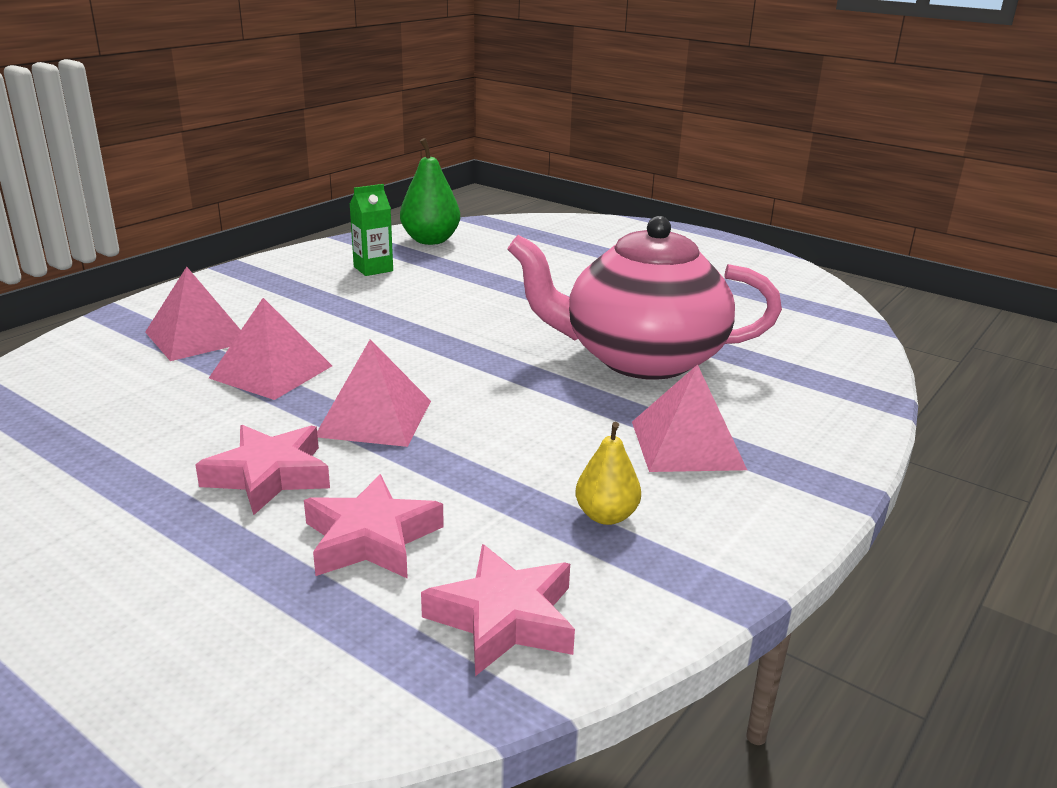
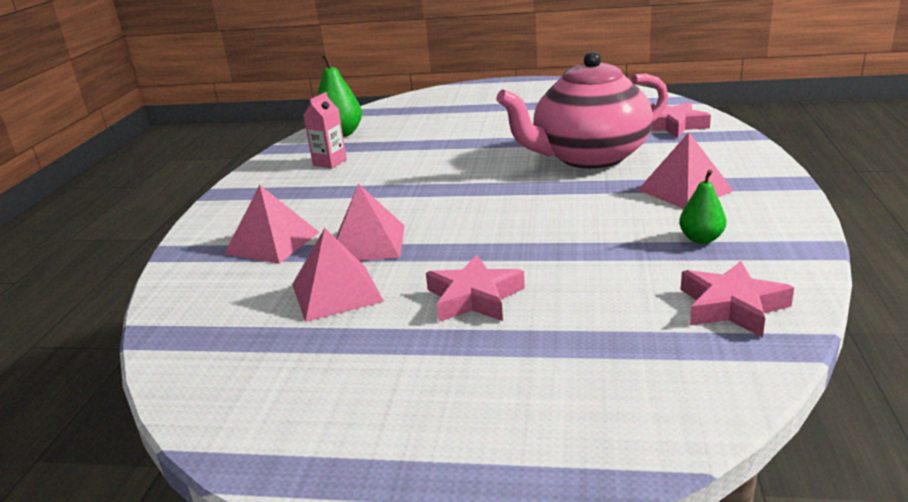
camera: 25 degrees left, 0 degrees up
(371, 538) = (595, 302): pink star -> pink star (673, 125)
(373, 269) = (329, 162): green carton -> pink carton
(374, 418) = (485, 243): pink pyramid -> pink pyramid (337, 292)
(606, 516) = (701, 239): yellow pear -> green pear

